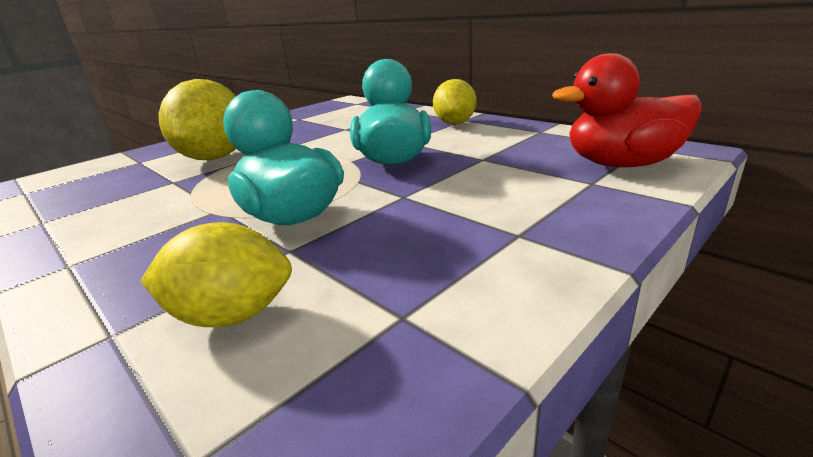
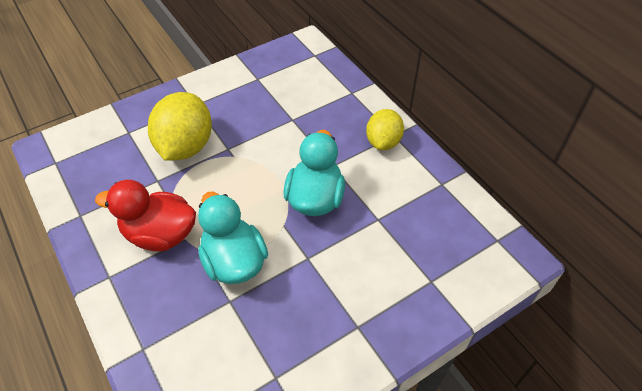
camera: 10 degrees right, 25 degrees up
(232, 315) = (198, 352): yellow lemon -> none
(622, 164) = (465, 263): red duck -> red duck (160, 234)

